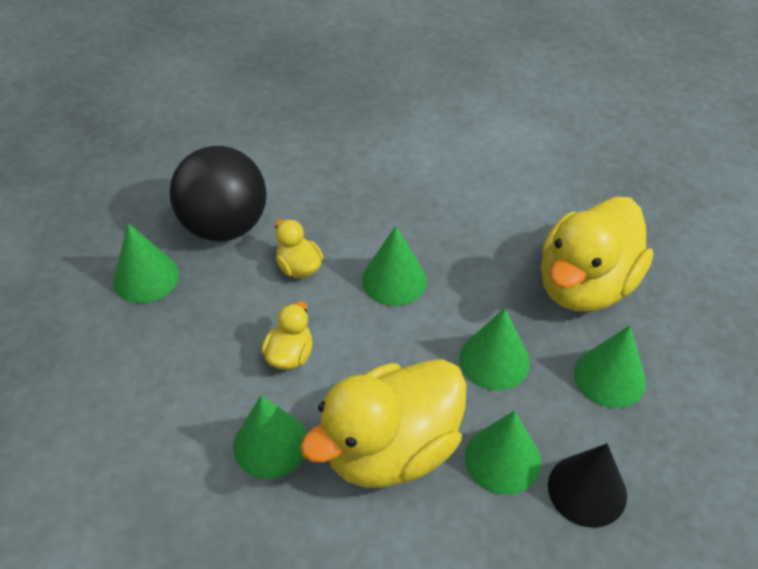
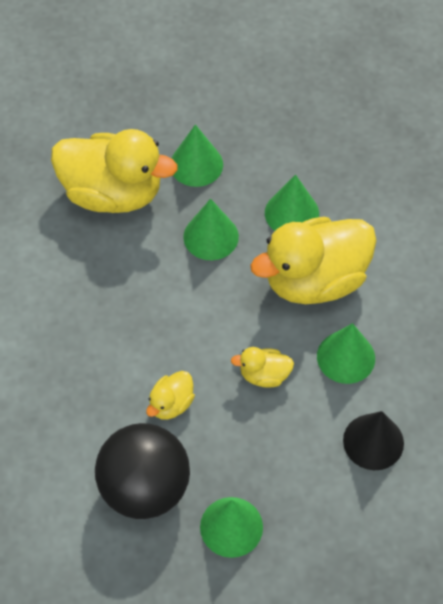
camera: 110 degrees left, 10 degrees up
(391, 449) = (314, 280): yellow duck -> yellow duck turned 120 degrees clockwise
(394, 280) = (157, 326): green cone -> none
(587, 490) = (293, 163): black cone -> black cone (373, 441)

